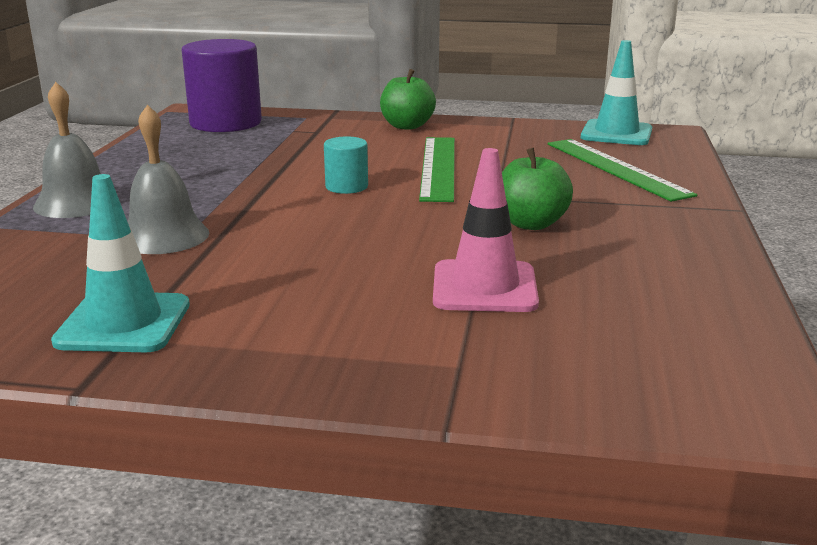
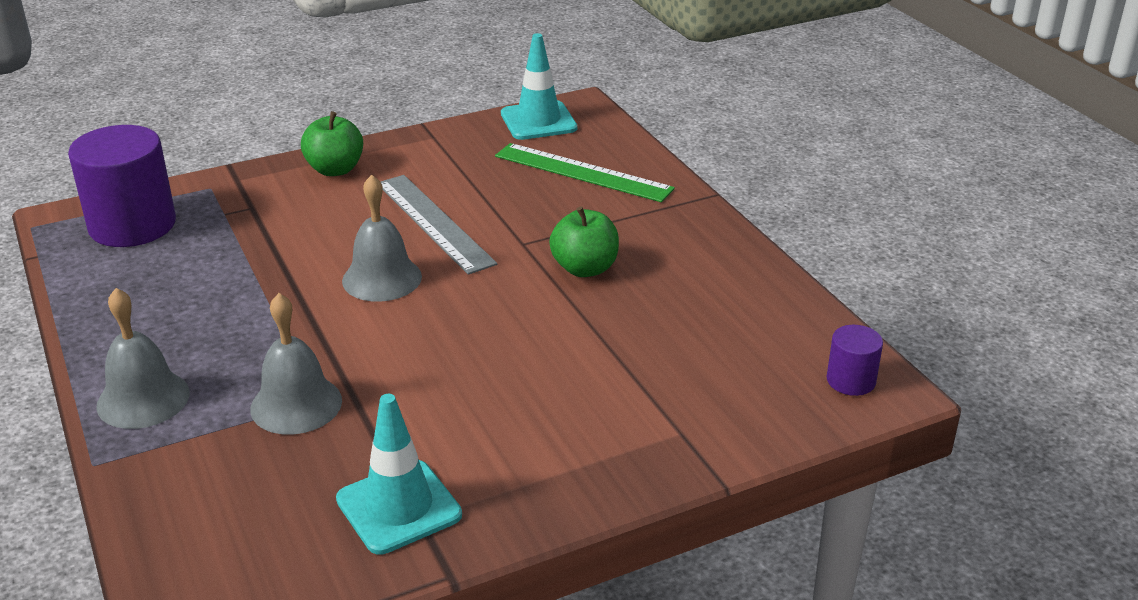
camera: 35 degrees left, 10 degrees up
(346, 186) = (382, 278): turquoise cylinder -> grey bell
(438, 167) = (434, 222): green ruler -> grey ruler
(484, 287) = (622, 353): pink traffic cone -> none
(729, 392) = (851, 380): none -> purple cylinder

